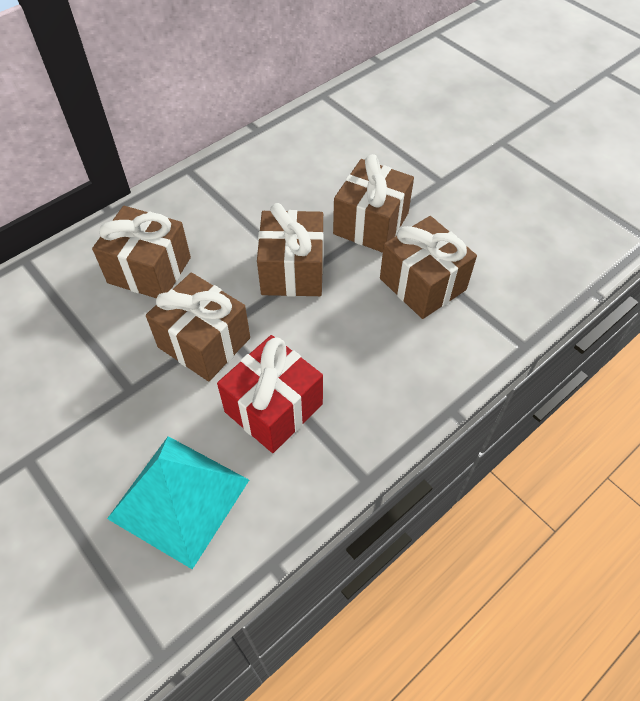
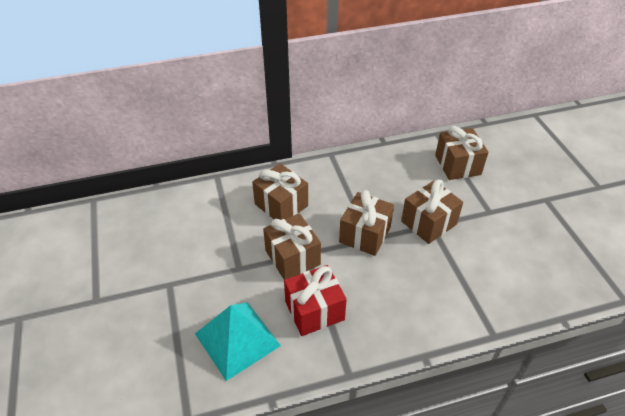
camera: 25 degrees right, 10 degrees down
(422, 284) = (444, 272): brown gift -> brown gift (457, 165)

